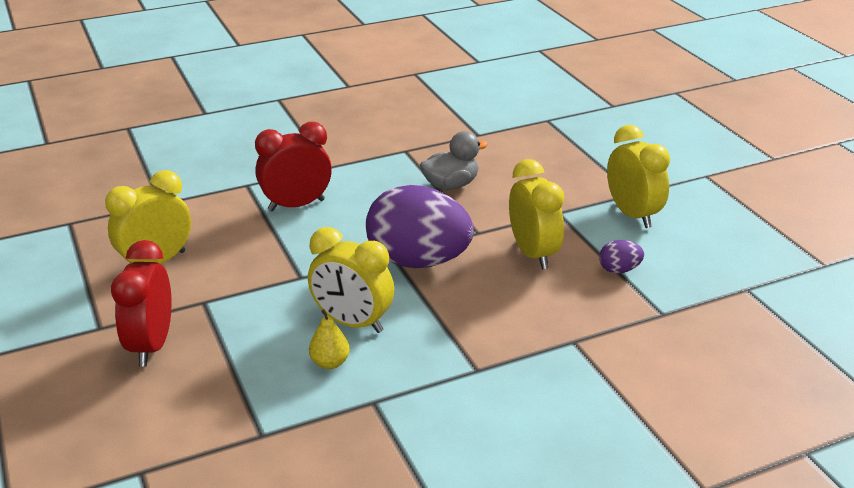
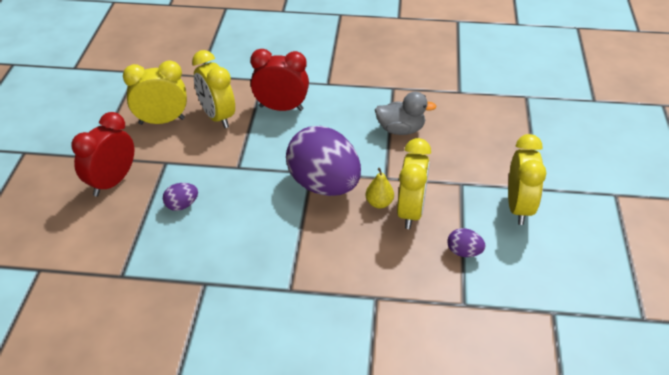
camera: 30 degrees right, 10 degrees up
(268, 337) = (182, 205): none -> purple egg
(330, 363) = (202, 241): yellow pear -> yellow pear (379, 203)
(352, 323) = (241, 217): yellow clock -> yellow clock (217, 117)

